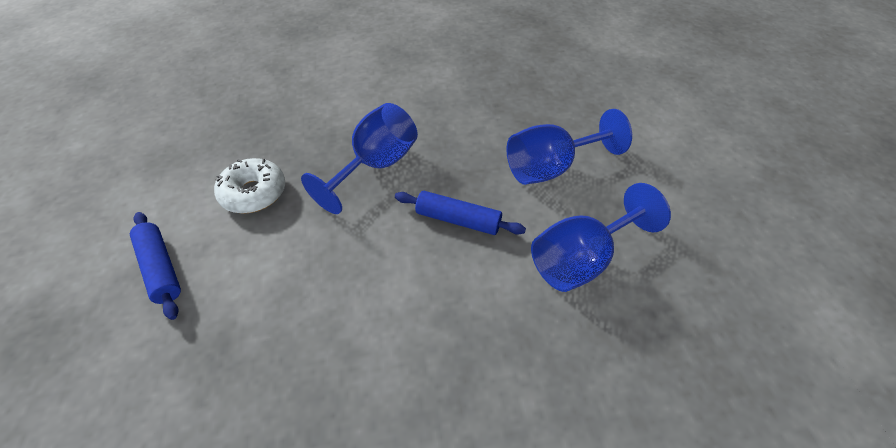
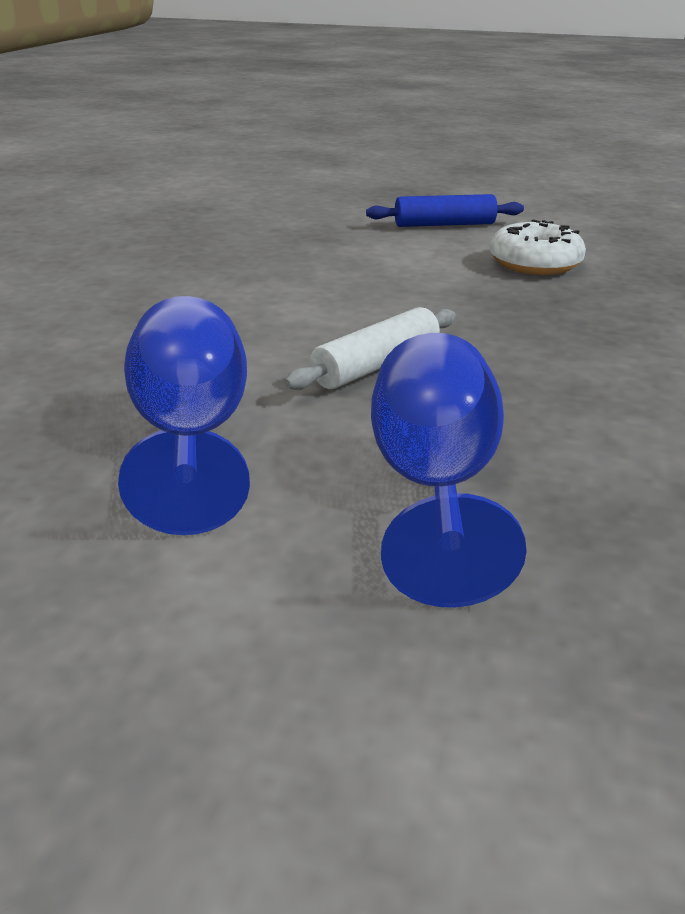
camera: 115 degrees right, 20 degrees down
(375, 166) = (546, 333): blue goblet -> none
(458, 220) = (376, 366): blue rolling pin -> white rolling pin

